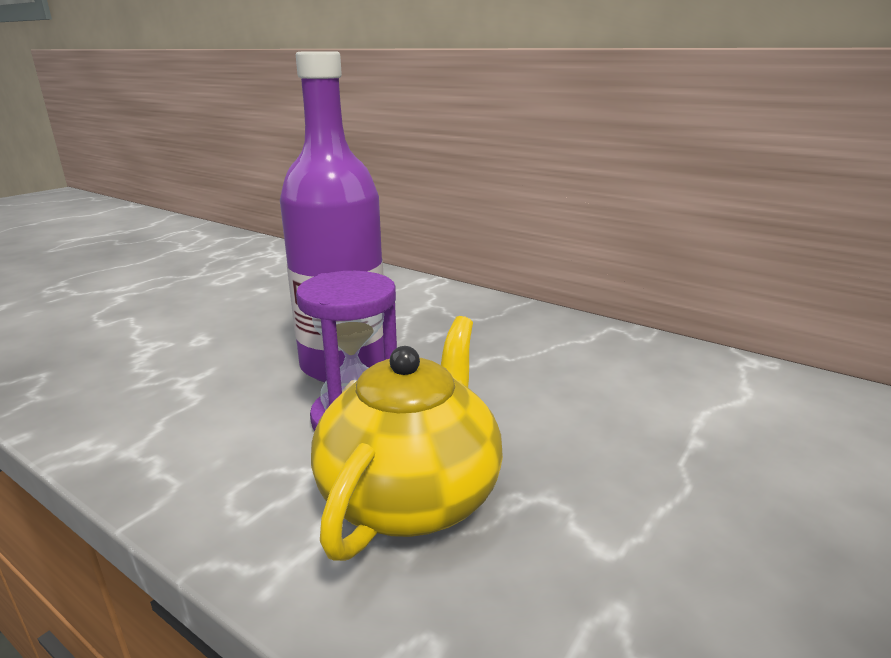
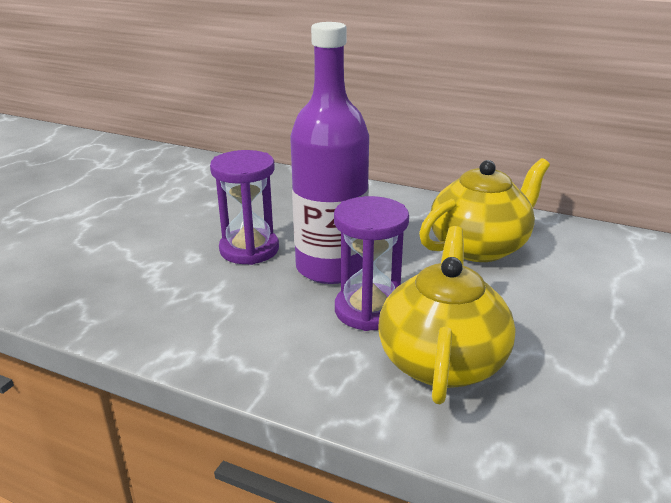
camera: 10 degrees left, 5 degrees up
(266, 338) = (249, 249): none -> purple hourglass
(538, 358) = (480, 247): none -> yellow teapot

